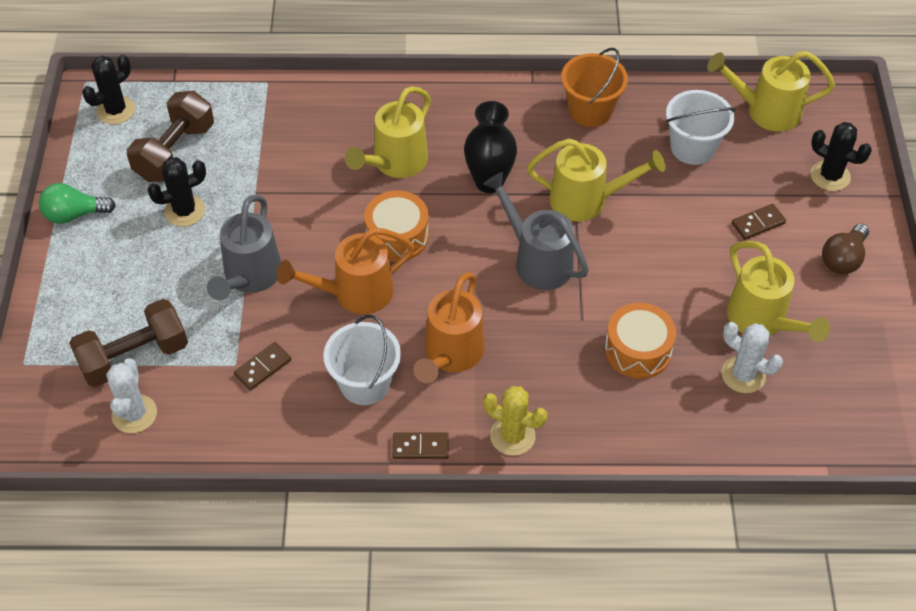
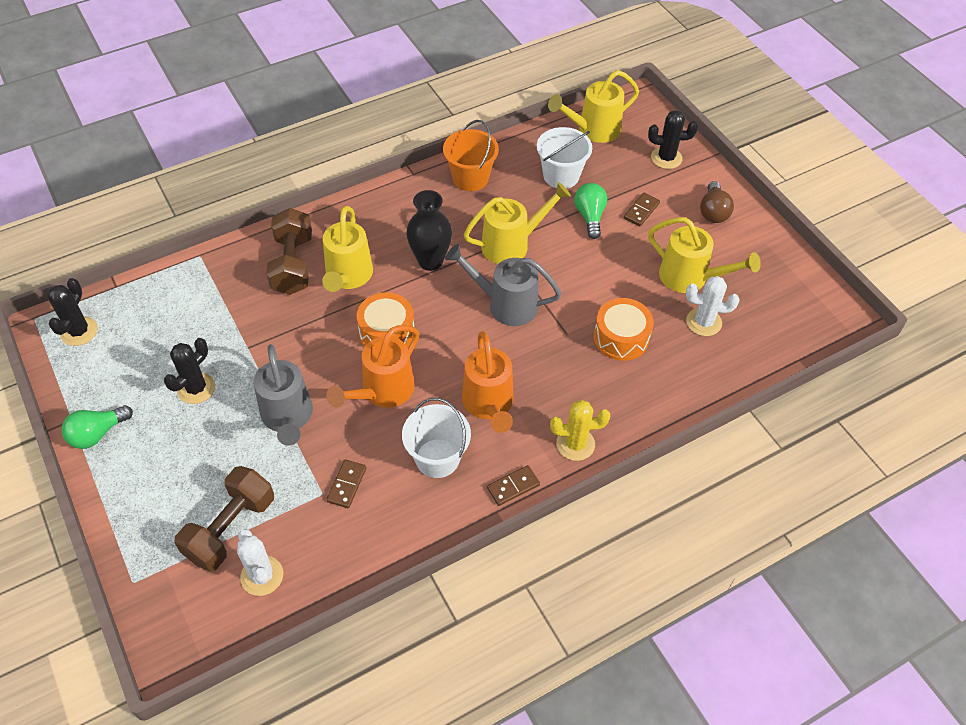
camera: 30 degrees left, 0 degrees up
(175, 152) = (155, 344): brown dumbbell -> brown dumbbell (293, 265)
(694, 205) = (590, 216): none -> green light bulb

